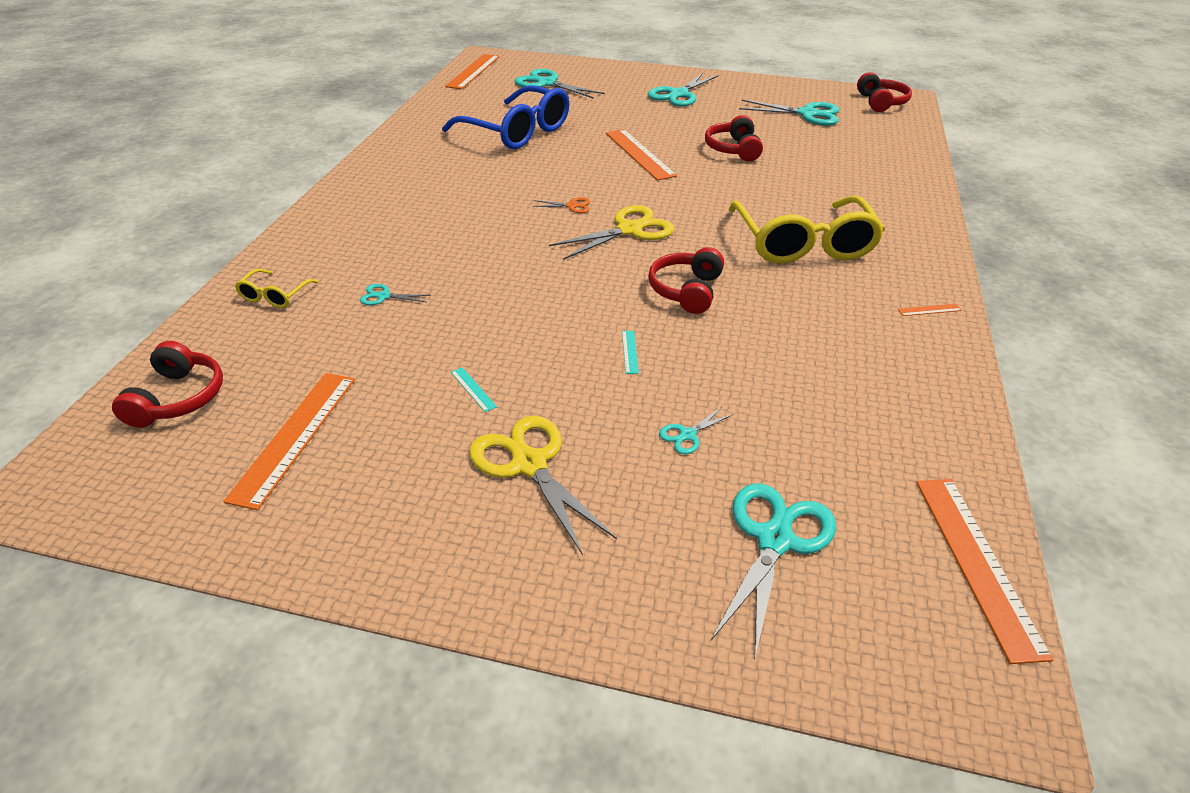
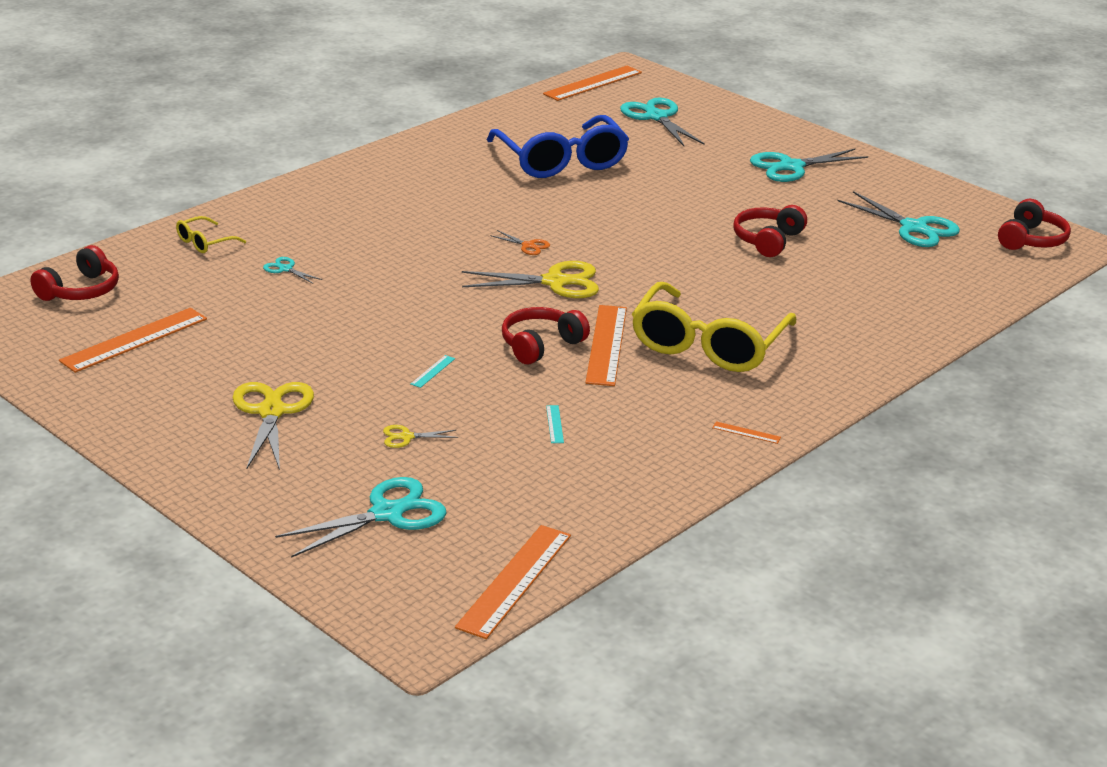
camera: 30 degrees right, 10 degrees down
(473, 389) = (283, 354): turquoise ruler -> turquoise ruler (554, 424)
(639, 154) = (659, 217): orange ruler -> orange ruler (606, 345)
(687, 435) = (406, 437): turquoise scissors -> yellow scissors

